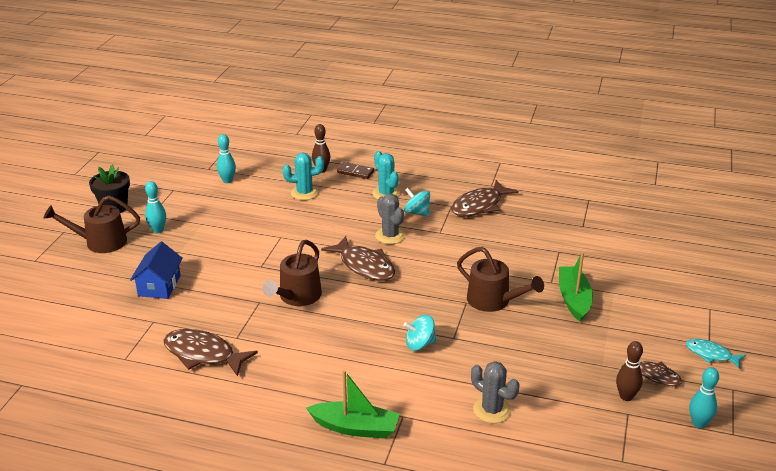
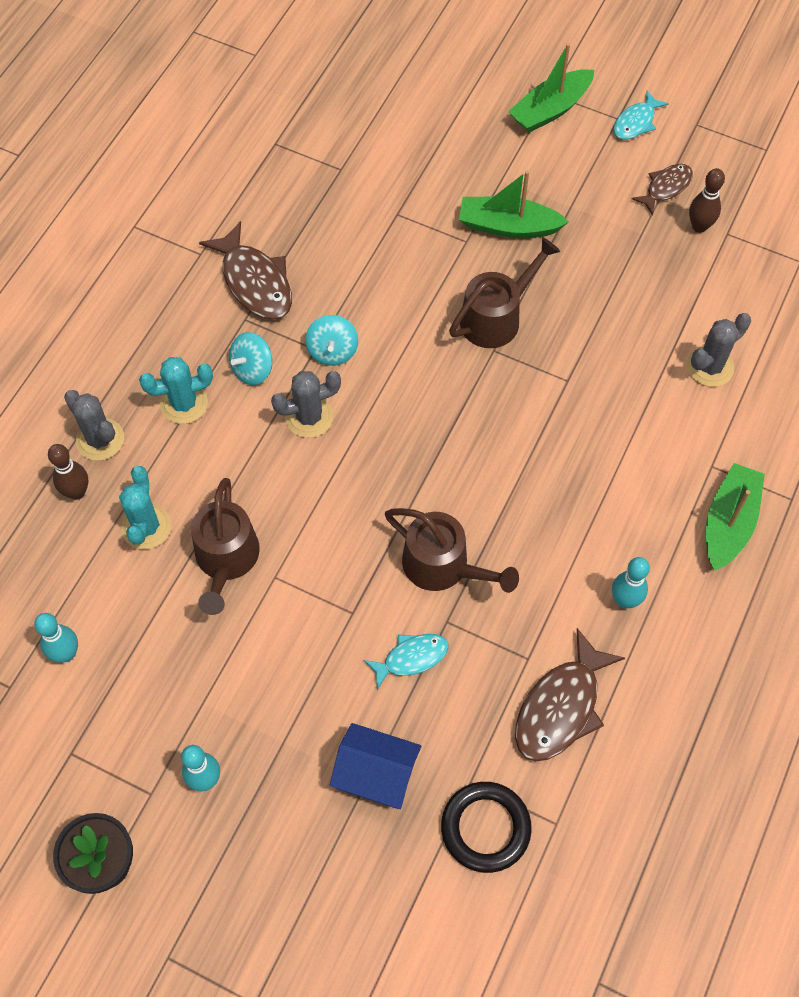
camera: 80 degrees left, 30 degrees up
(100, 242) = (221, 883): brown watering can -> brown watering can (226, 559)
(124, 330) = (485, 828): none -> black ring
(233, 291) = (411, 658): none -> turquoise fish
(355, 172) = (100, 439): brown domino -> grey cactus
(364, 266) = (382, 464): brown fish -> none
(420, 344) = (576, 422): turquoise spinning top -> turquoise spinning top (332, 351)
(694, 310) = (550, 110): none -> green boat
(699, 423) = (748, 174): turquoise bowling pin -> turquoise bowling pin (625, 600)

